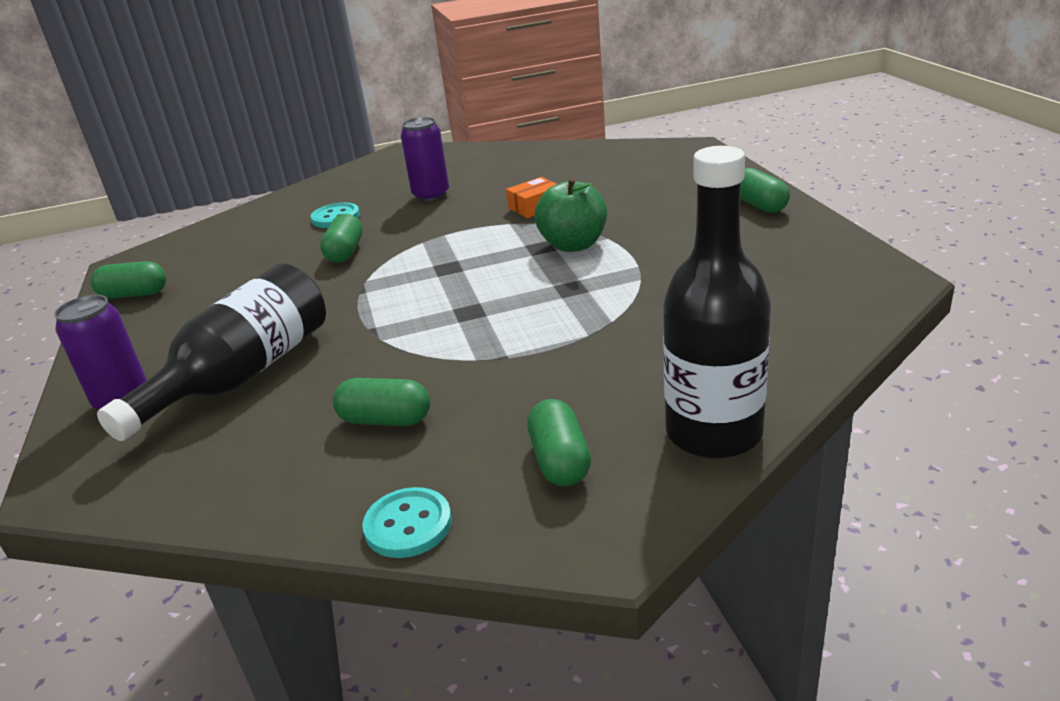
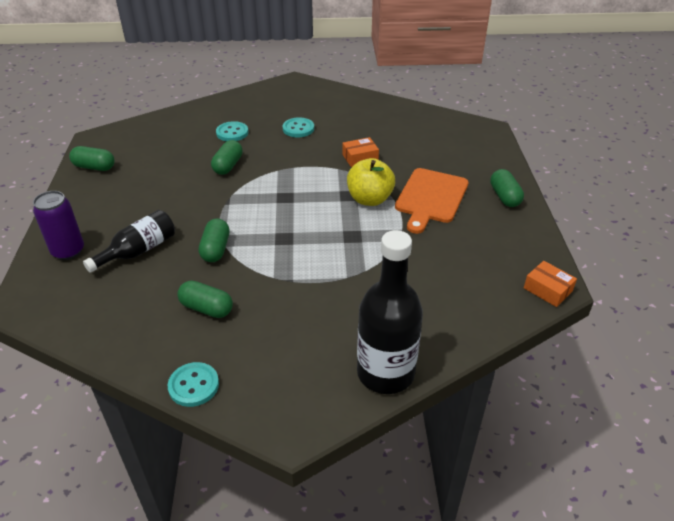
camera: 10 degrees right, 10 degrees up
(242, 375) = (138, 251): black bottle -> black bottle, size x0.63
(431, 195) = (298, 129): purple can -> turquoise button
(560, 461) = (291, 367): green capsule -> green capsule (215, 249)
(573, 245) = (369, 199): green apple -> yellow apple
(659, 226) = (431, 198): none -> orange cutting board
(885, 285) = (547, 290): none -> orange box

